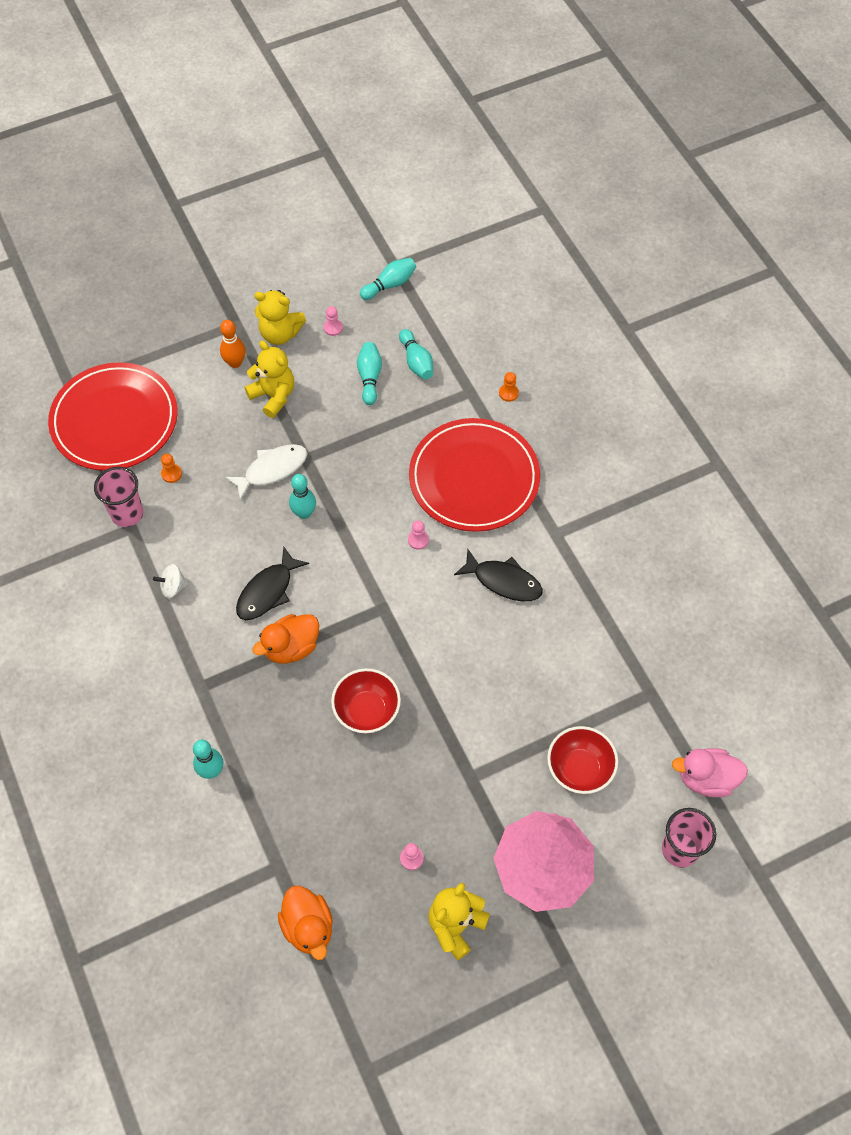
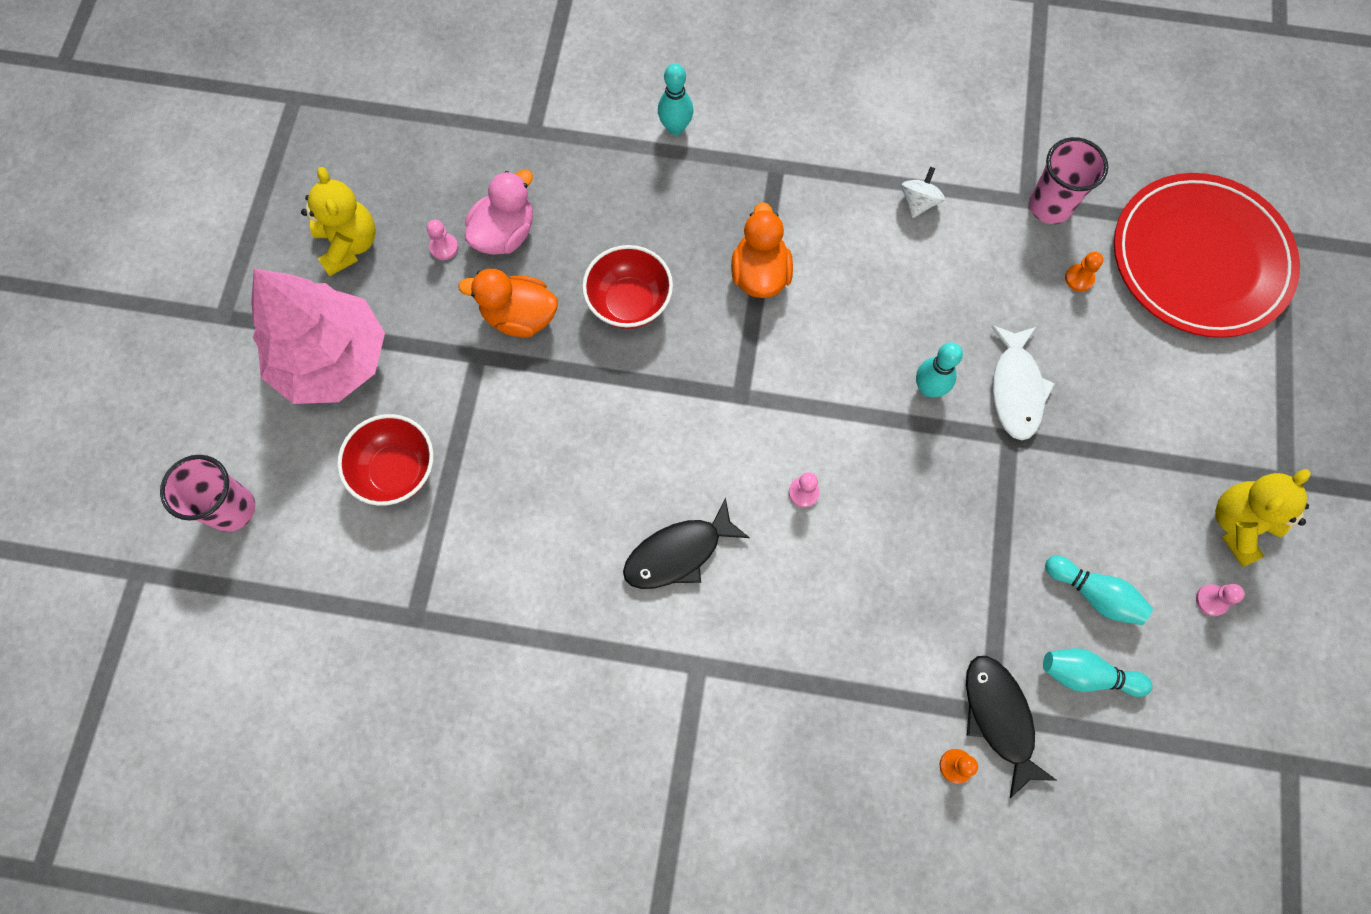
camera: 125 degrees right, 10 degrees up
(235, 363) = (1217, 441): orange bowling pin -> none
(268, 591) = (847, 290): black fish -> black fish (999, 718)
(273, 396) = (1133, 456): yellow teddy bear -> none
(308, 927) = (456, 123): orange duck -> orange duck (519, 316)
(390, 285) = (1253, 731): turquoise bowling pin -> none
(474, 478) = (848, 621): red plate -> none
(706, 779) = (274, 599): pink duck -> pink duck (505, 234)

